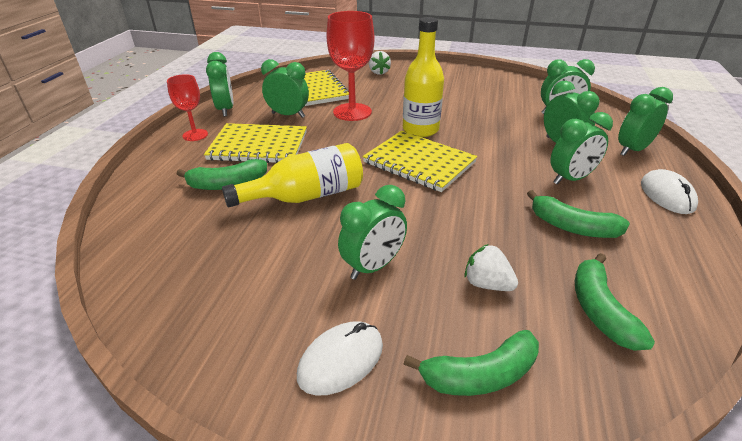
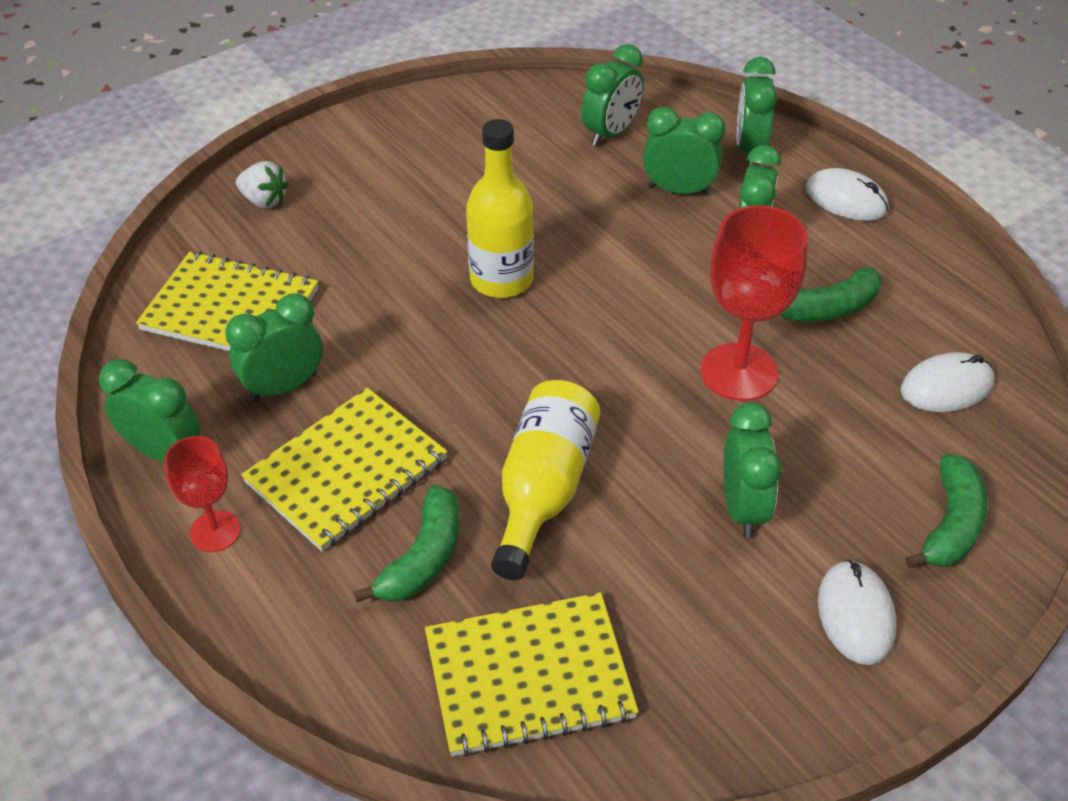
camera: 50 degrees left, 10 degrees up
(352, 112) = (364, 312): red goblet -> red goblet (739, 372)
(419, 162) = (581, 336): yellow notebook -> yellow notebook (529, 676)
(487, 284) = (848, 437): white strawberry -> none
(600, 310) = (946, 387): green banana -> white mouse

